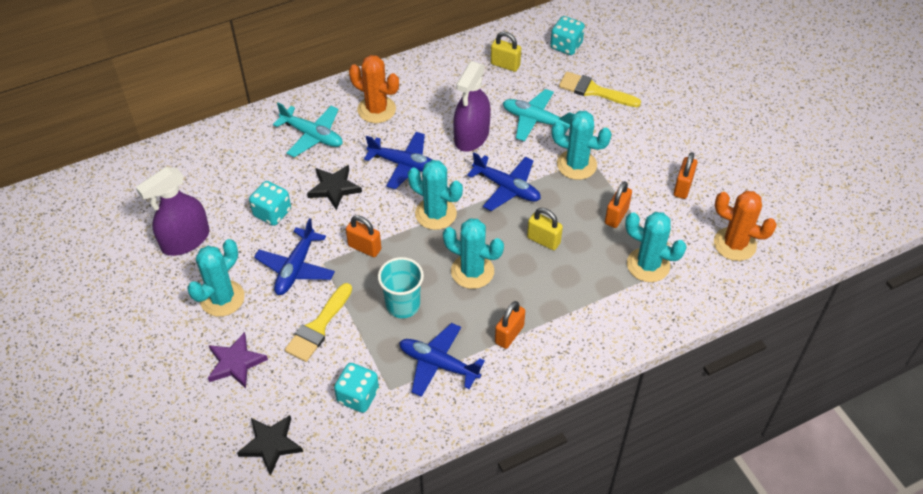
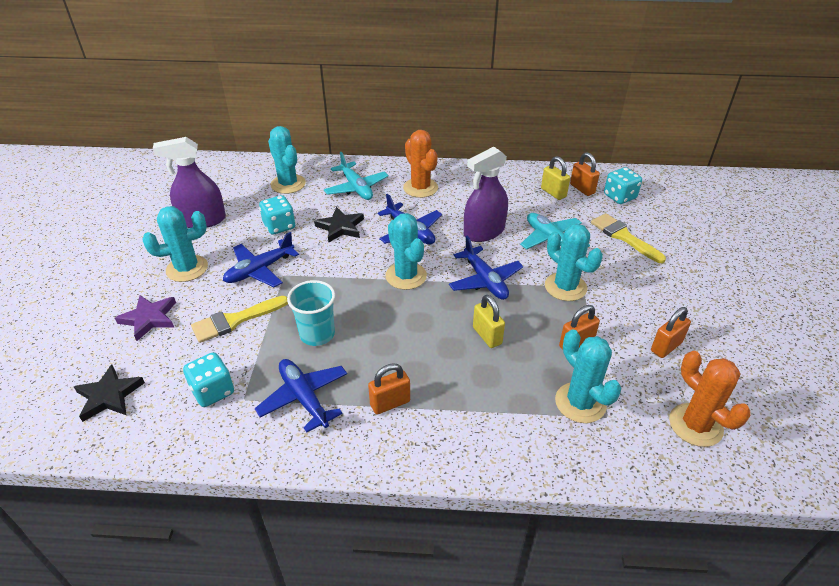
camera: 30 degrees right, 10 degrees down
(364, 248) = (325, 277): orange padlock -> orange padlock (582, 189)
(472, 271) = (400, 333): turquoise cactus -> turquoise cactus (288, 184)

